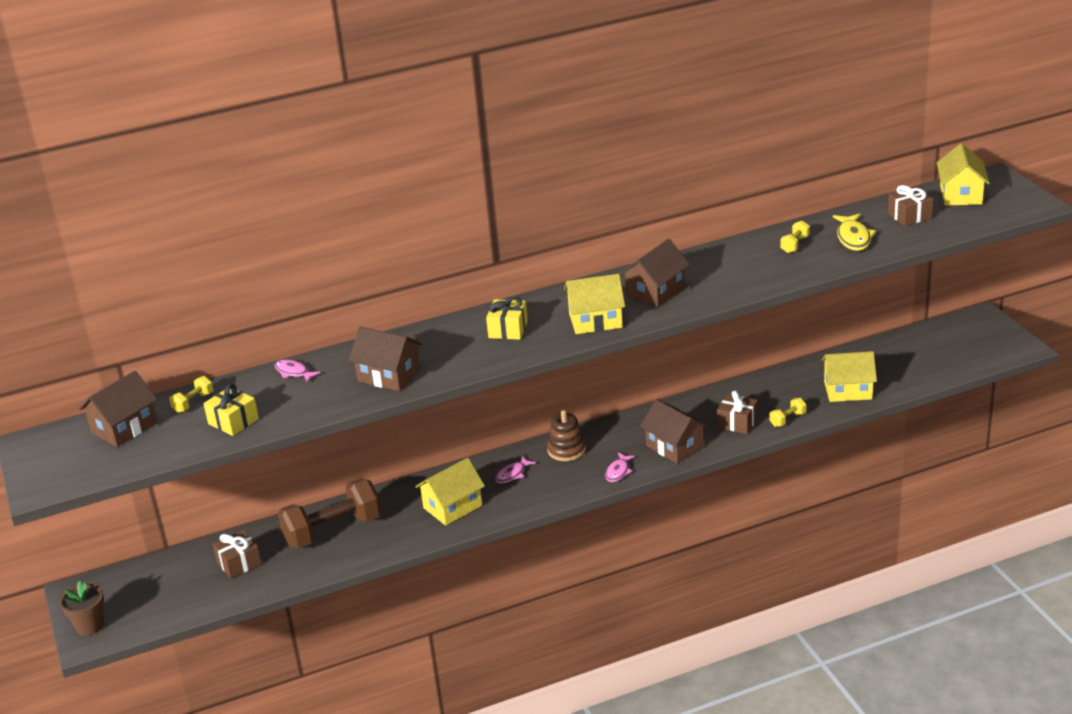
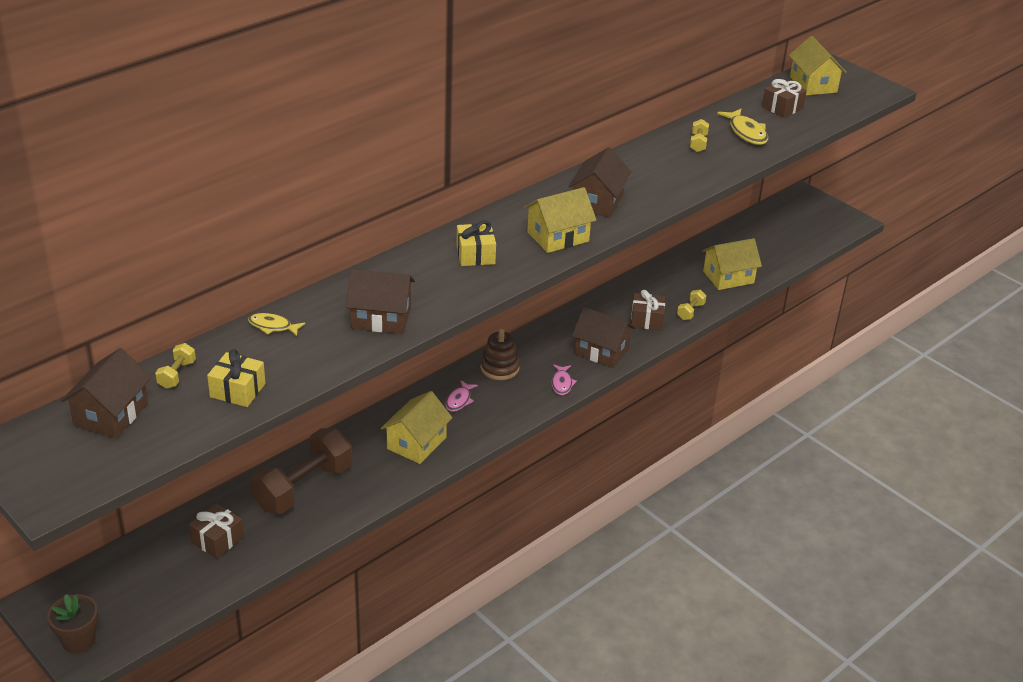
camera: 25 degrees left, 5 degrees up
(293, 372) = (272, 326): pink fish -> yellow fish

